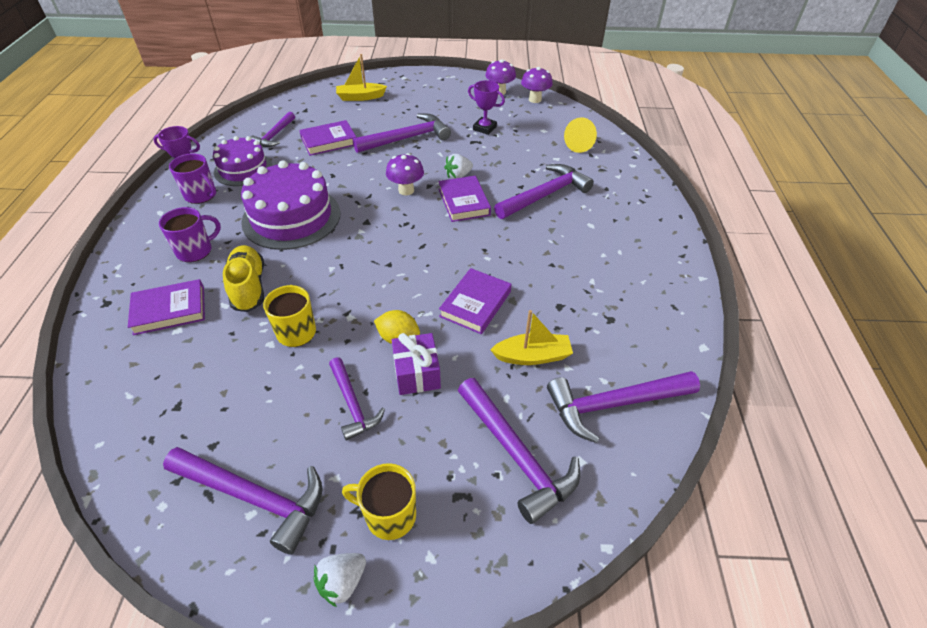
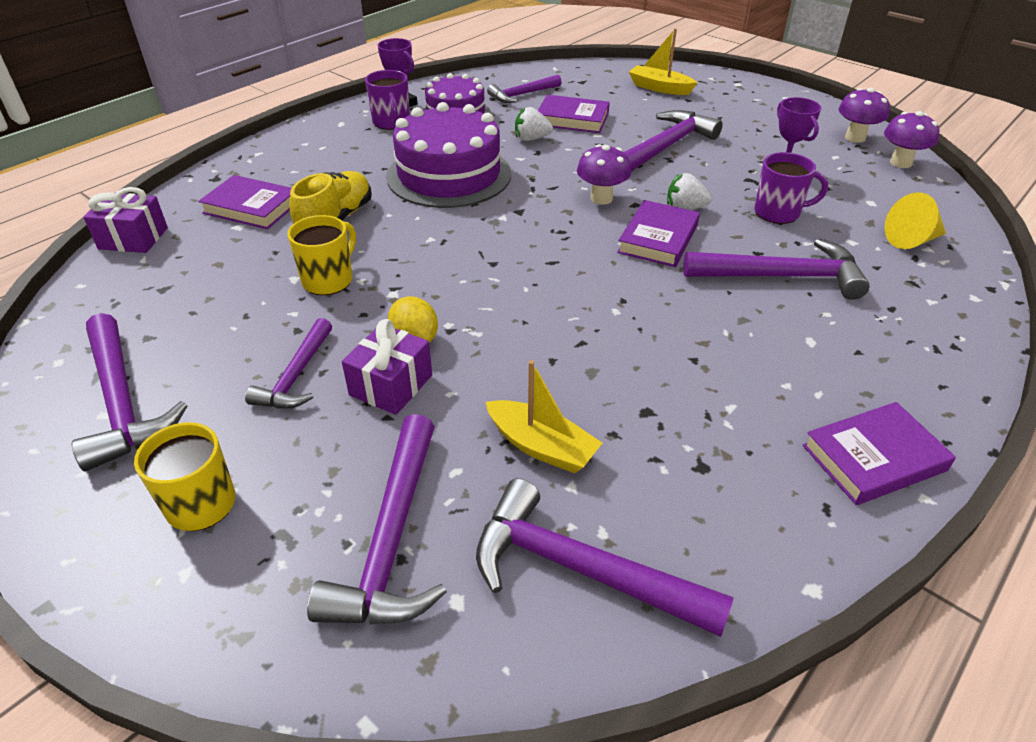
camera: 40 degrees right, 5 degrees down
(96, 384) = (133, 238): none -> purple gift
(195, 250) = (330, 167): purple mug -> purple mug (778, 212)
(342, 582) = (91, 531): white strawberry -> white strawberry (531, 139)
(406, 138) = (666, 147): purple hammer -> purple hammer turned 60 degrees counterclockwise
(475, 304) = (541, 352): purple book -> purple book (874, 458)

